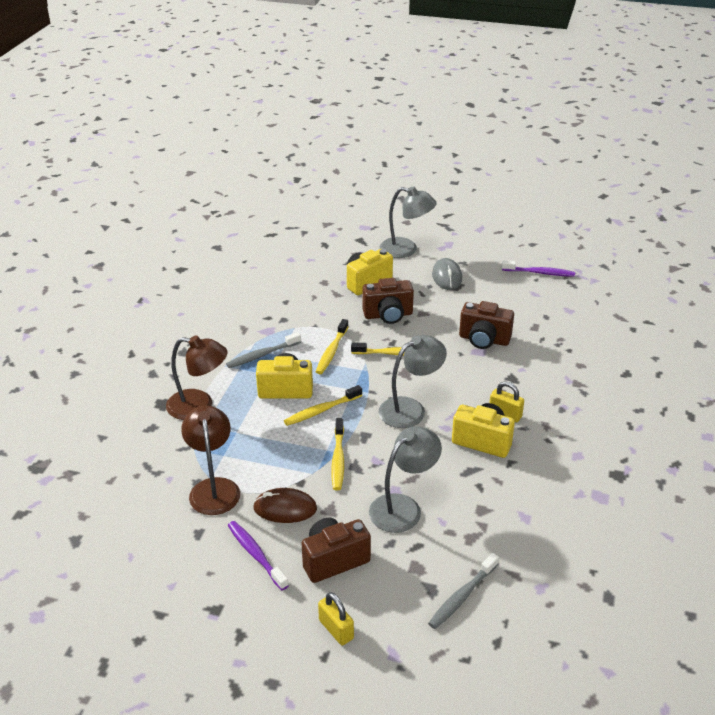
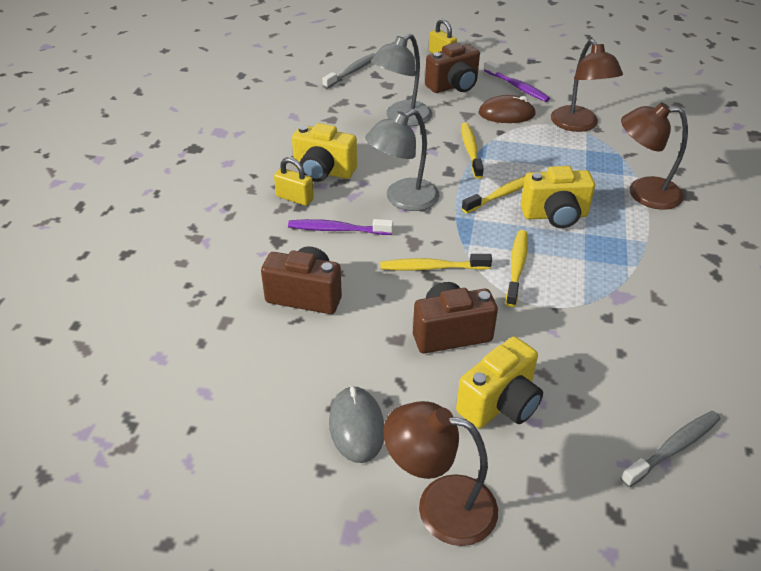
camera: 175 degrees right, 5 degrees up
(262, 355) = (607, 258): grey toothbrush -> grey toothbrush (673, 448)
(406, 250) = (440, 505): grey lamp -> brown lamp
(540, 273) = (179, 447): purple toothbrush -> purple toothbrush (337, 229)

